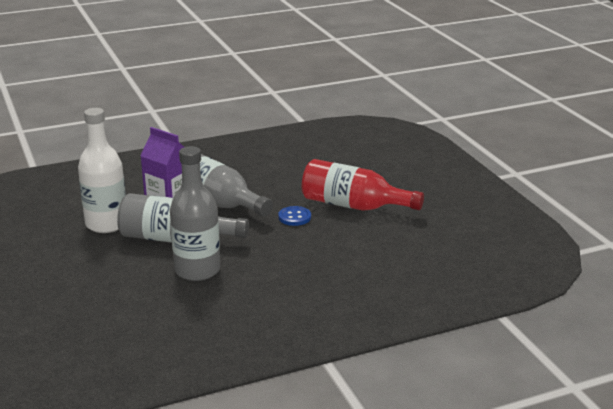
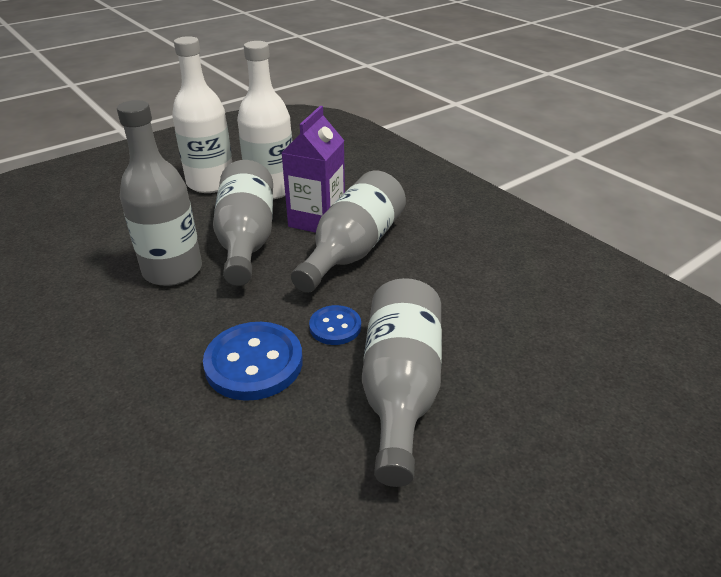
camera: 75 degrees right, 10 degrees up
(71, 250) = (211, 183): none -> white bottle
(313, 245) = (254, 363): none -> blue button
(353, 206) = (400, 388): red bottle -> grey bottle

